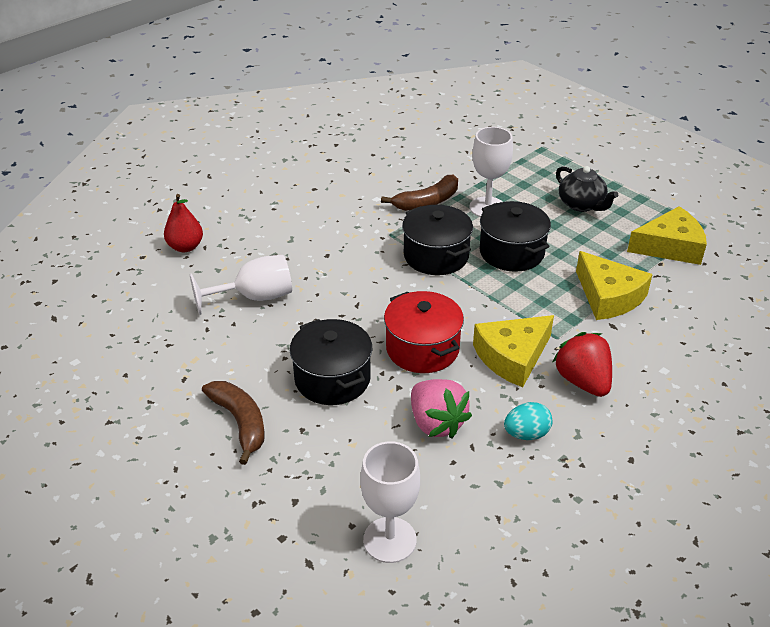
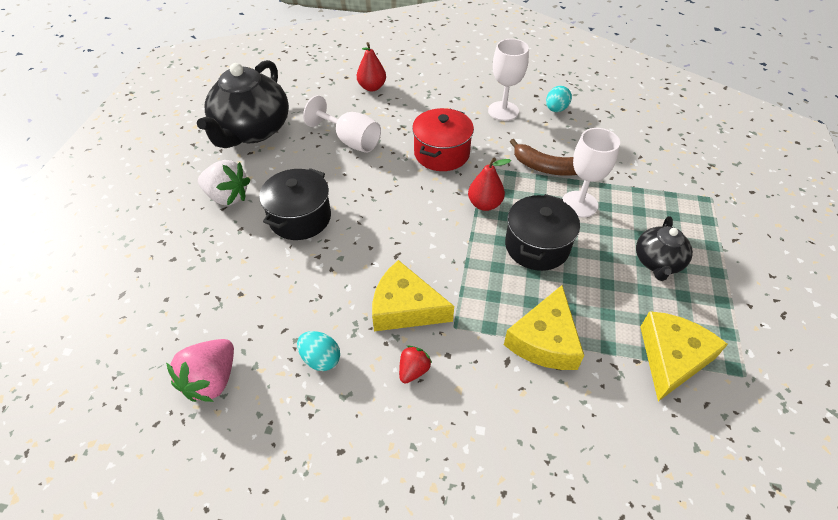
camera: 55 degrees right, 10 degrees up
(147, 363) = (252, 131): none -> black teapot
(240, 422) = (227, 197): brown banana -> white strawberry
(361, 159) = (556, 109): none -> turquoise egg
(390, 540) = (162, 326): white goblet -> white goblet (503, 111)
(422, 349) = (369, 249): red pot -> red pot (441, 153)
(436, 256) = (484, 204): black pot -> red pear
(436, 423) = (294, 296): pink strawberry -> pink strawberry (212, 380)
(583, 381) = (413, 370): red strawberry -> red strawberry, size x0.56
(670, 247) = (672, 358): yellow cheese -> yellow cheese turned 105 degrees counterclockwise

